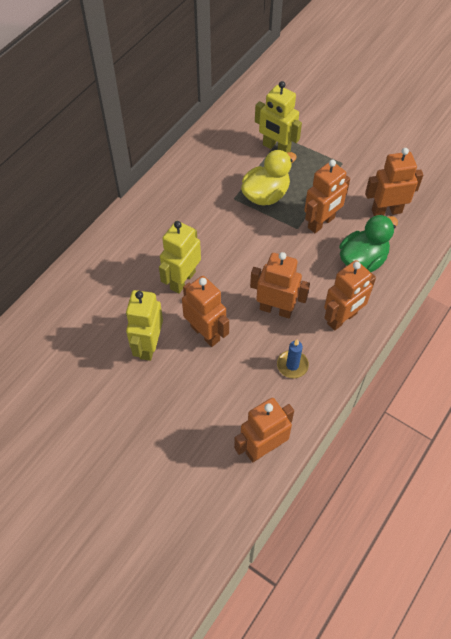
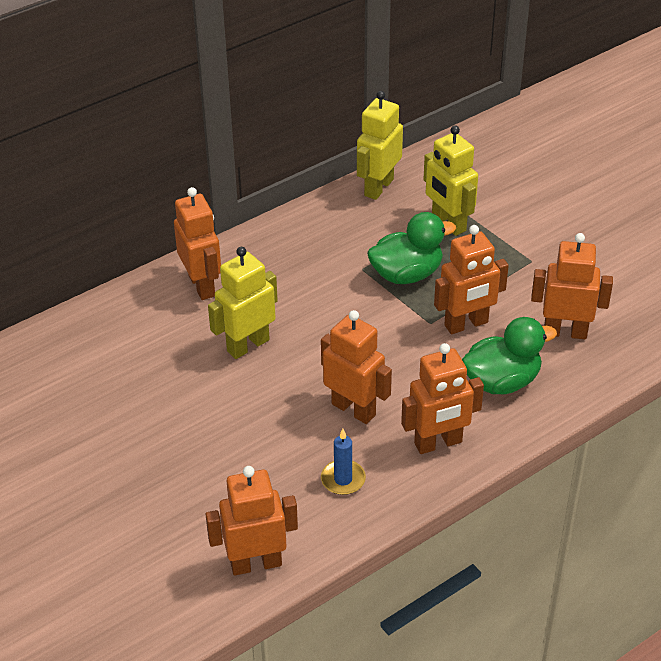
camera: 20 degrees right, 15 degrees down
(148, 345) = (167, 407): yellow robot -> yellow robot (378, 187)
(205, 333) = (247, 412): orange robot -> orange robot (202, 285)
(266, 195) = (407, 274): yellow duck -> green duck

